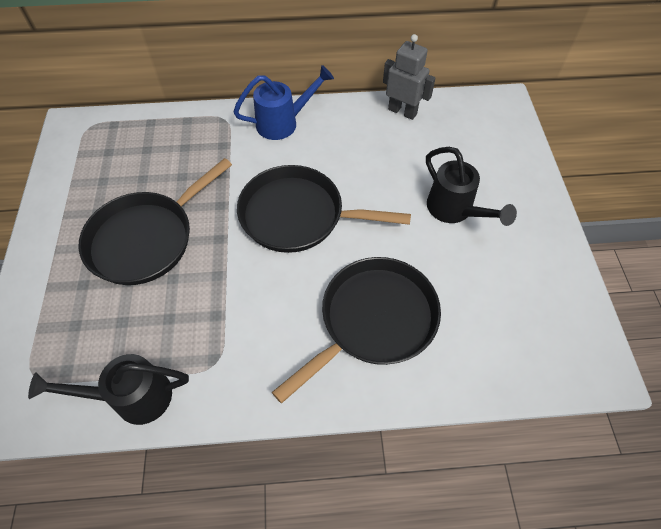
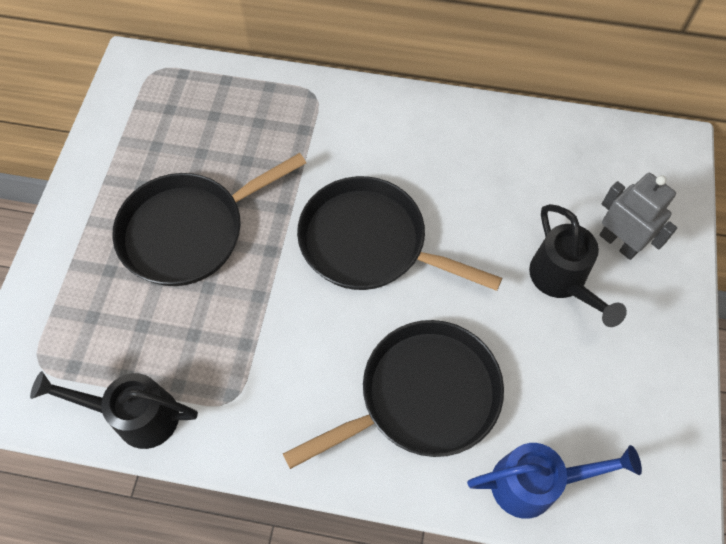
camera: 15 degrees right, 5 degrees up
(284, 123) = (385, 115): blue watering can -> blue watering can (536, 483)
(402, 111) = (537, 131): grey robot -> grey robot (619, 243)

